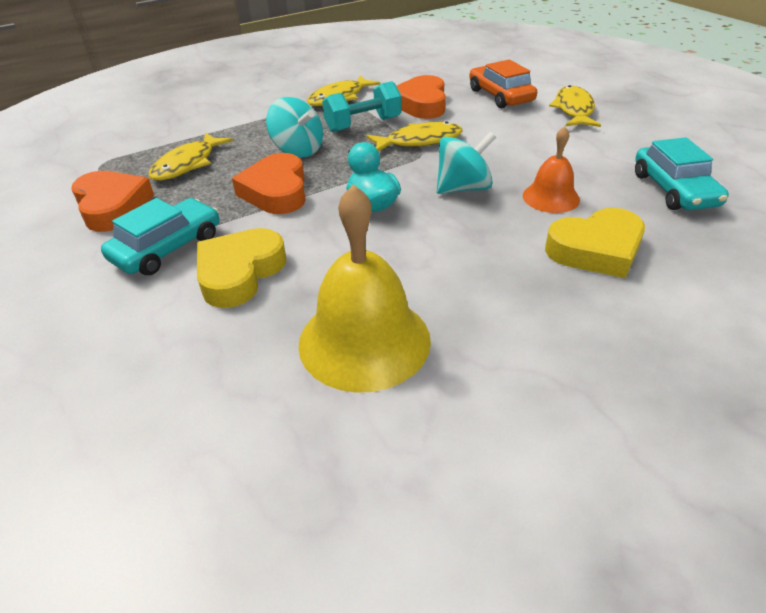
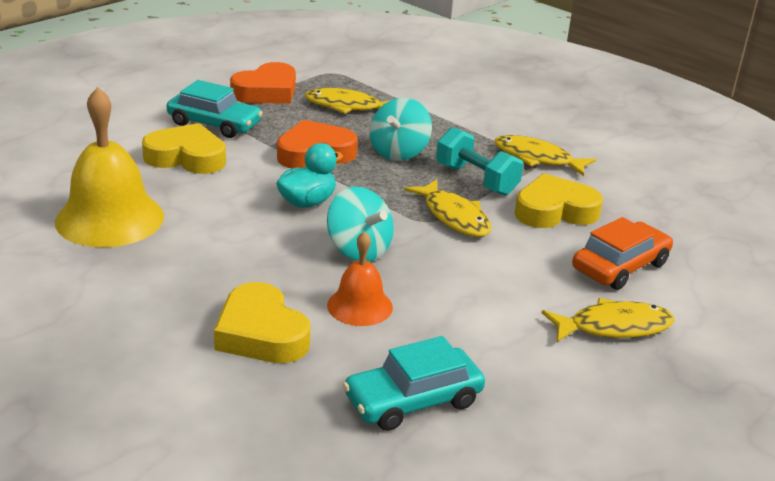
camera: 70 degrees right, 10 degrees down
(421, 104) = (554, 211): orange heart -> yellow heart

